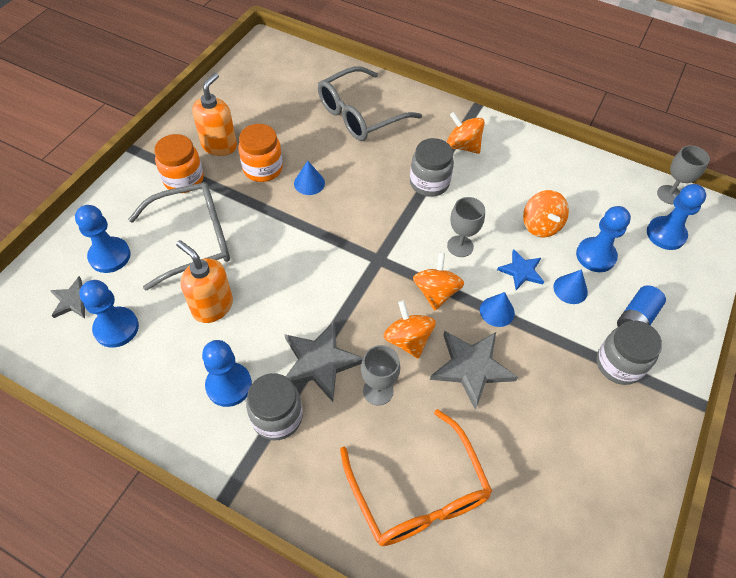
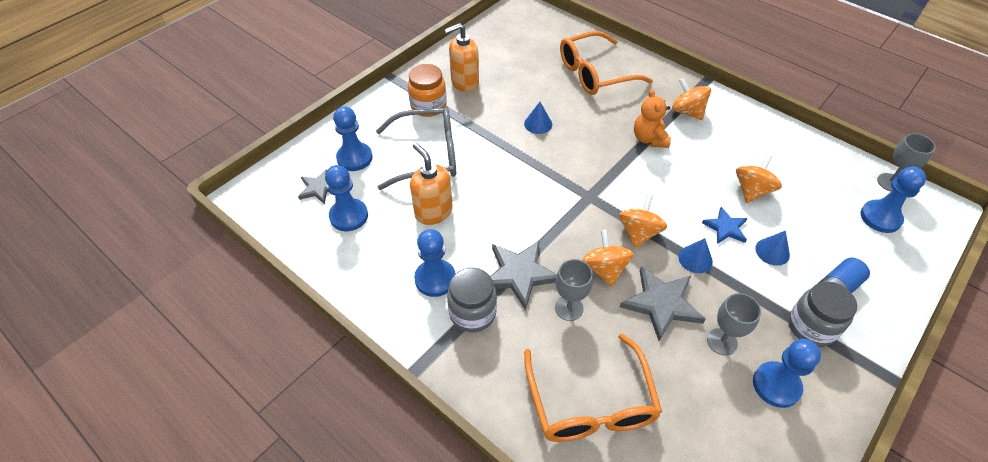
camera: 15 degrees right, 5 degrees down
(219, 145) = (464, 83): orange soap dispenser -> orange soap dispenser turned 150 degrees counterclockwise
(263, 169) = (499, 106): orange jar -> none
(360, 114) = (595, 73): grey glasses -> orange glasses
(429, 183) = (649, 139): grey jar -> orange teddy bear
(460, 246) = (669, 197): grey goblet -> grey goblet (722, 341)
(540, 225) = (752, 191): orange spinning top -> orange spinning top turned 150 degrees counterclockwise
(595, 256) = (803, 226): blue pawn -> blue pawn (776, 385)

